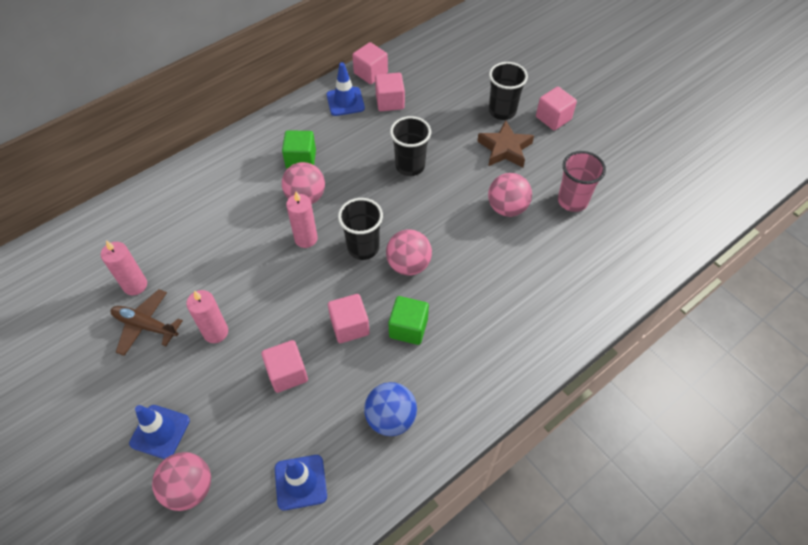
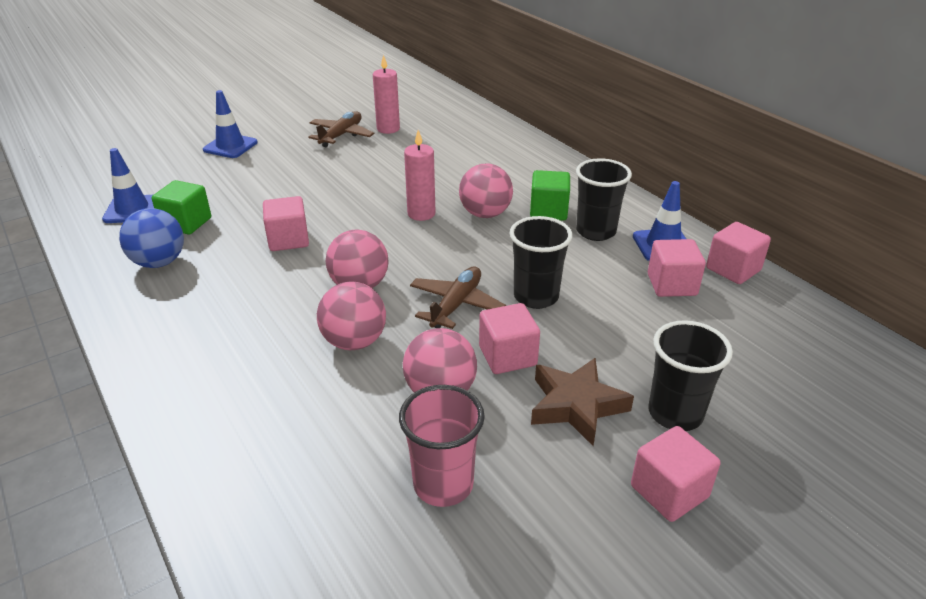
camera: 95 degrees right, 20 degrees down
(189, 488) = (169, 160): pink ball -> pink ball (354, 341)
(215, 332) = (318, 166): pink candle -> none
(287, 373) = (251, 203): pink cube -> pink cube (507, 356)
(363, 247) = (397, 252): black cup -> black cup (596, 231)
(408, 328) = (265, 280): green cube -> green cube (186, 223)
(424, 207) = (456, 305): none -> brown plane

